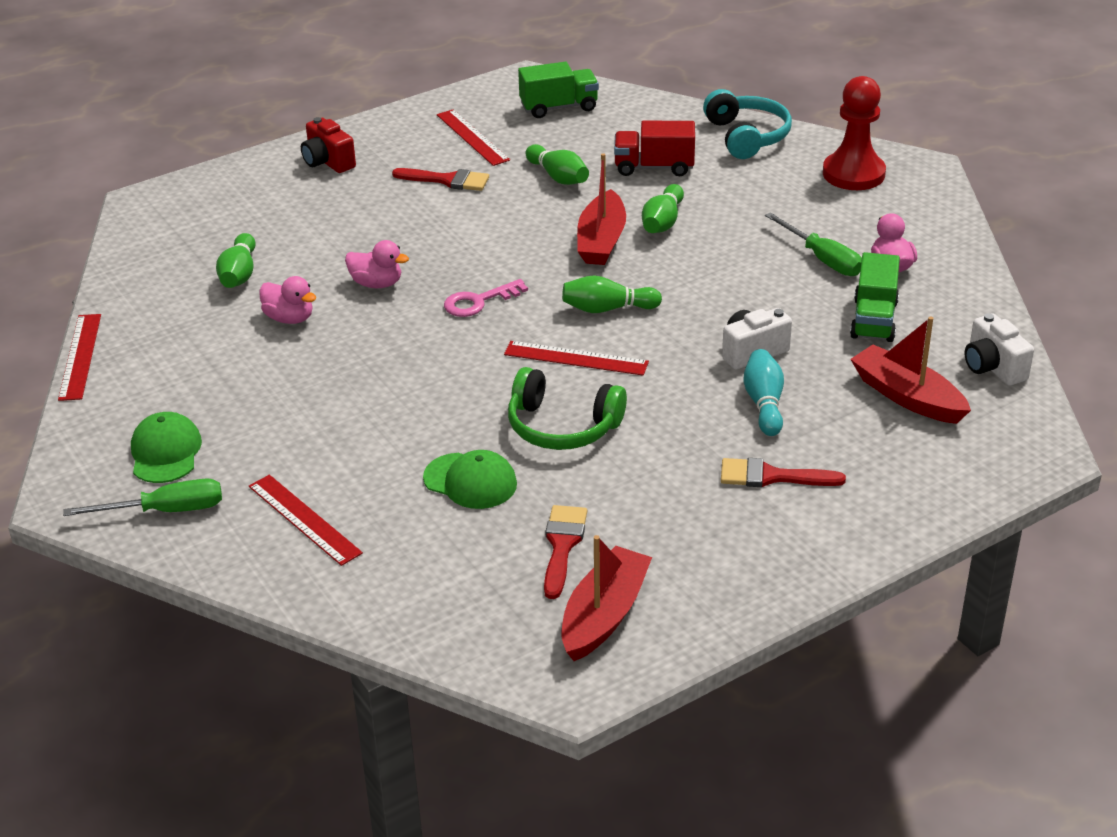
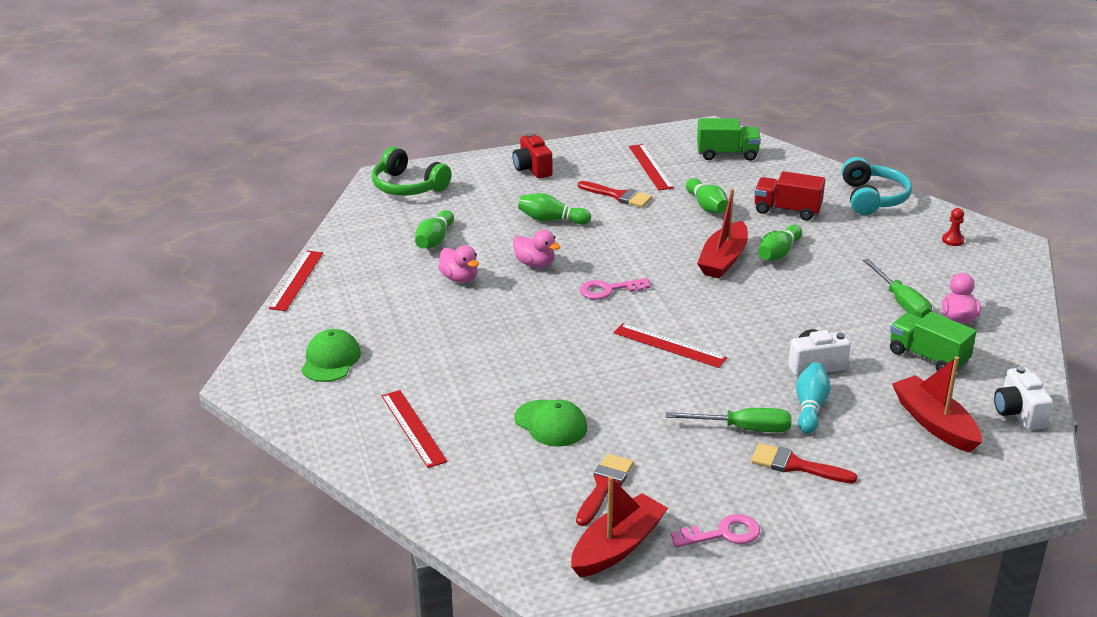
camera: 15 degrees right, 5 degrees down
(166, 511) = (314, 402): green screwdriver -> green screwdriver (743, 429)
(562, 426) = (638, 395): green headphones -> green headphones (408, 186)
(607, 309) = (708, 312): green bowling pin -> green bowling pin (551, 220)
(719, 574) = (723, 534): none -> pink key
(853, 174) = (952, 240): red pawn -> red pawn, size x0.41
(873, 320) = (928, 357): green truck -> green truck turned 105 degrees clockwise

